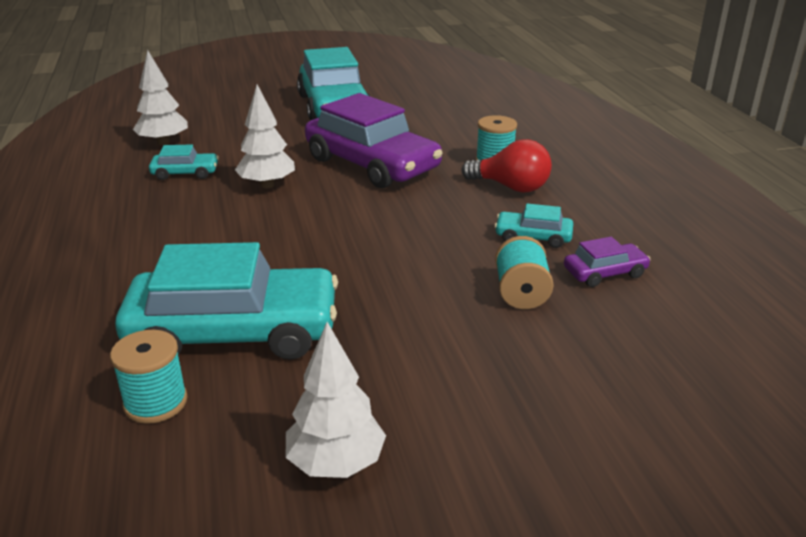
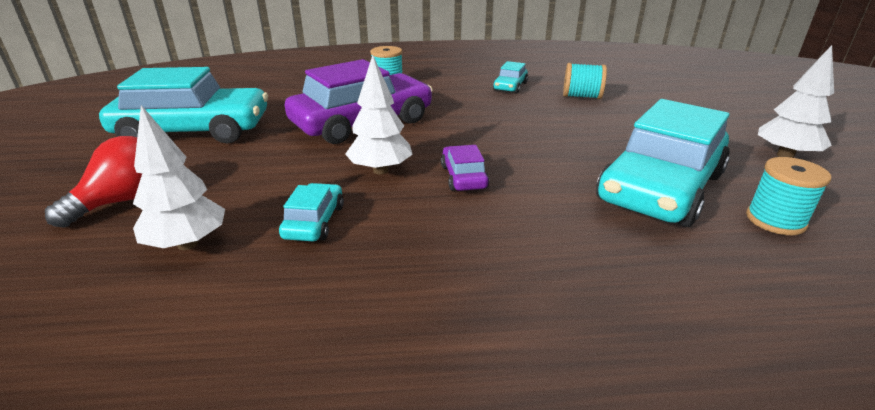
camera: 80 degrees left, 0 degrees up
(234, 332) = (660, 188): turquoise car -> turquoise car turned 150 degrees counterclockwise
(511, 187) = (434, 84): red light bulb -> red light bulb (124, 201)
(605, 273) = (555, 77): purple car -> purple car (463, 177)

